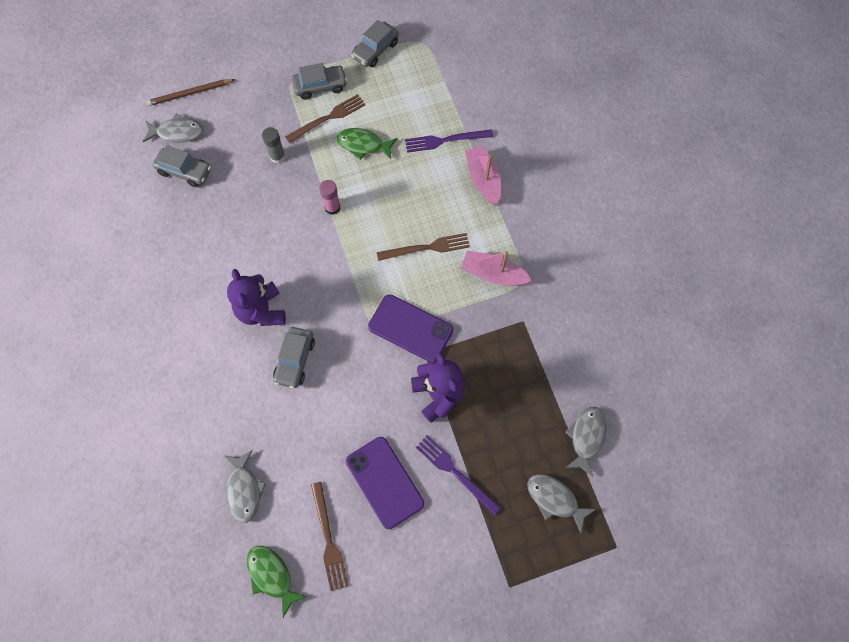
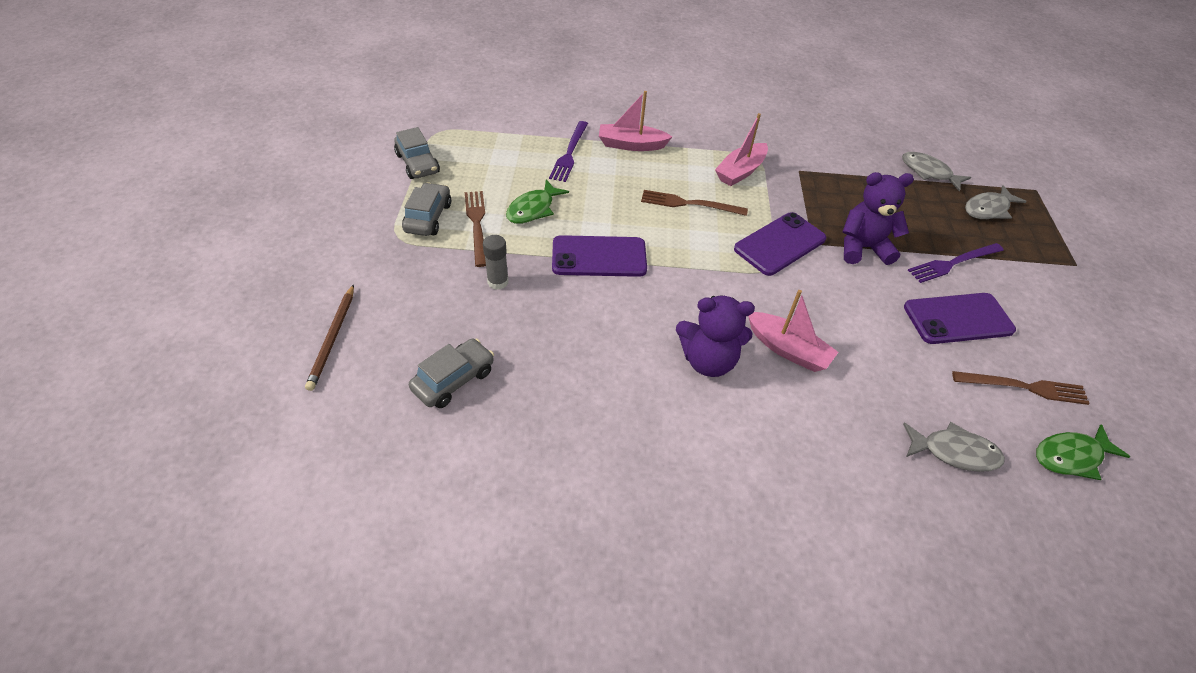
camera: 70 degrees left, 20 degrees down
(177, 132) = (384, 370): grey fish -> none
(295, 360) = (787, 349): grey car -> pink boat
(332, 207) = (599, 257): pink glue stick -> purple phone
(427, 248) = (689, 204): brown fork -> brown fork turned 90 degrees counterclockwise

